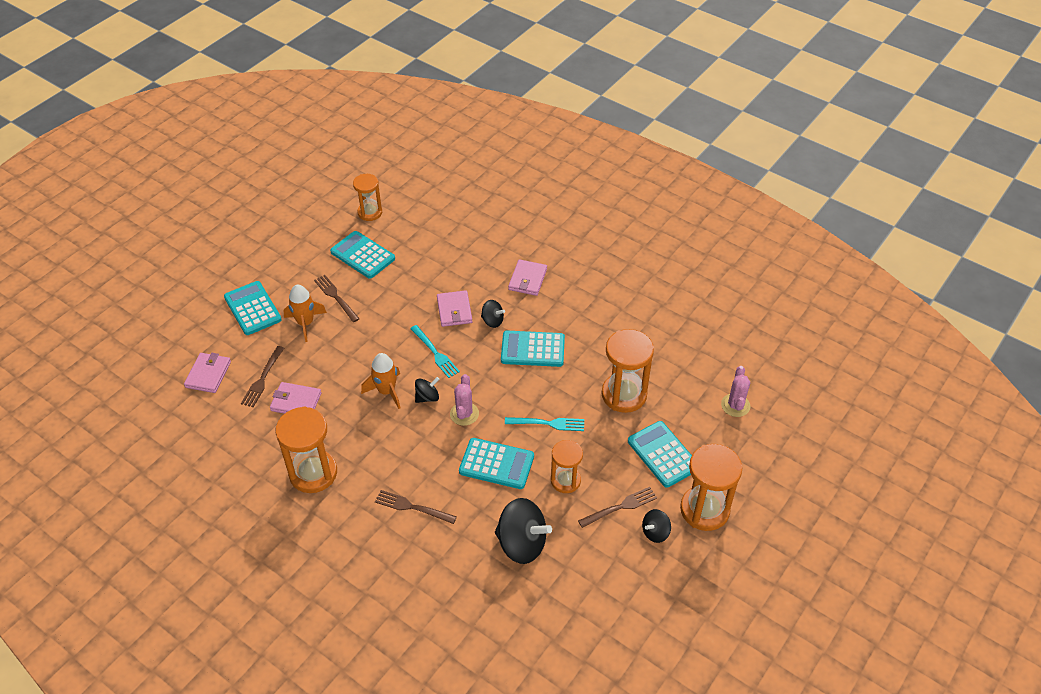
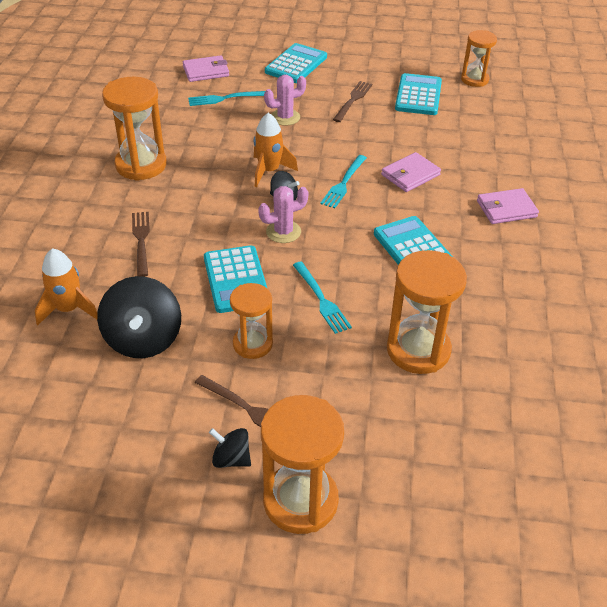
camera: 60 degrees right, 5 degrees down
(262, 379) = (224, 98): brown fork -> turquoise fork
(296, 402) = (213, 125): pink wallet -> none
(305, 323) = (306, 96): orange rocket -> orange rocket (68, 309)
(492, 321) = (423, 205): black spinning top -> none
(663, 454) = (357, 422): turquoise calculator -> none
(735, 405) = (501, 474): pink cactus -> pink cactus (285, 117)

